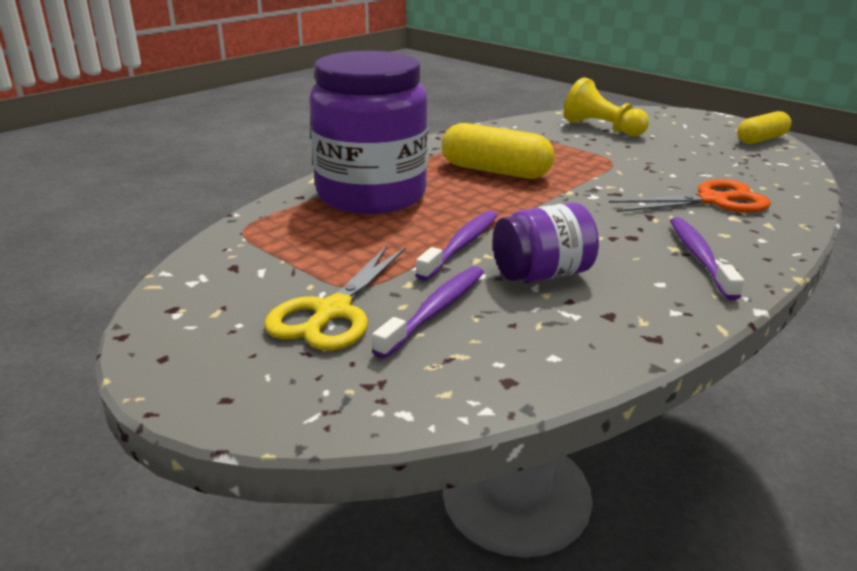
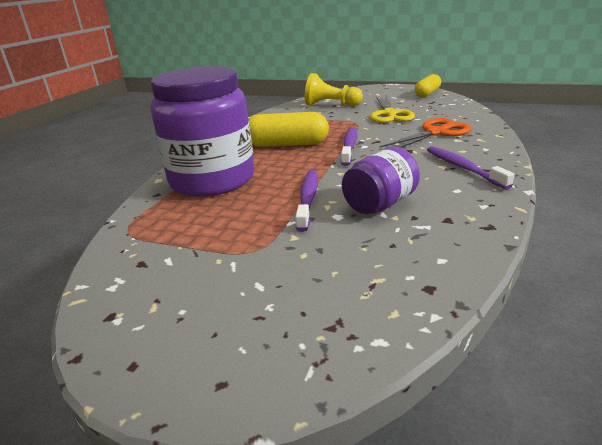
camera: 20 degrees left, 0 degrees up
(333, 312) = (254, 275): yellow scissors -> yellow scissors (389, 114)
(435, 310) = (331, 251): purple toothbrush -> purple toothbrush (349, 146)

